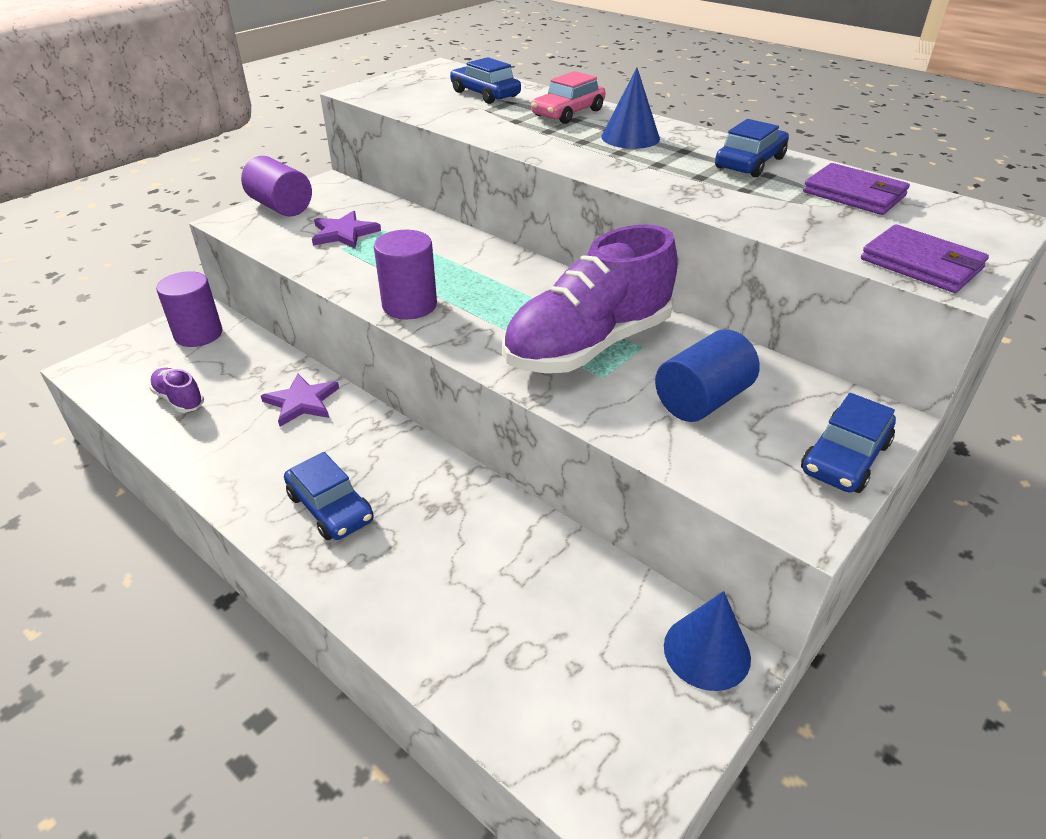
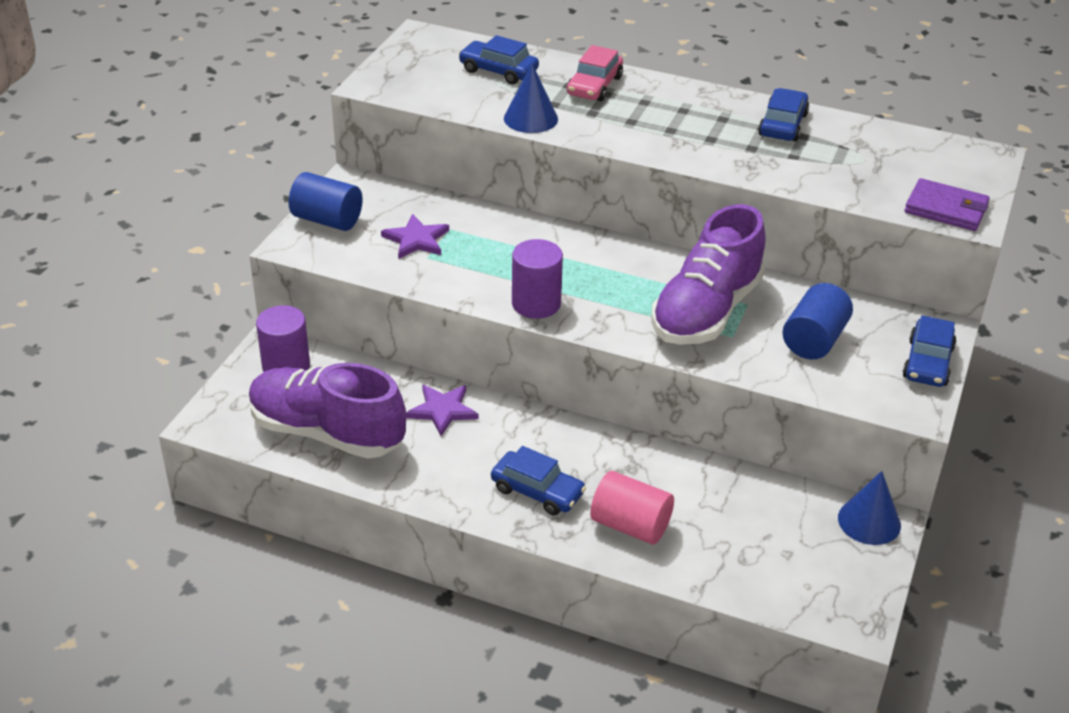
camera: 20 degrees left, 0 degrees up
(179, 399) = (327, 433): purple shoe -> purple shoe, size x2.35
(281, 207) = (327, 220): purple cylinder -> blue cylinder
(403, 575) = (630, 525): none -> pink cylinder
(630, 137) = (669, 109): blue cone -> blue cone (530, 118)
(854, 194) = (876, 147): purple wallet -> none

